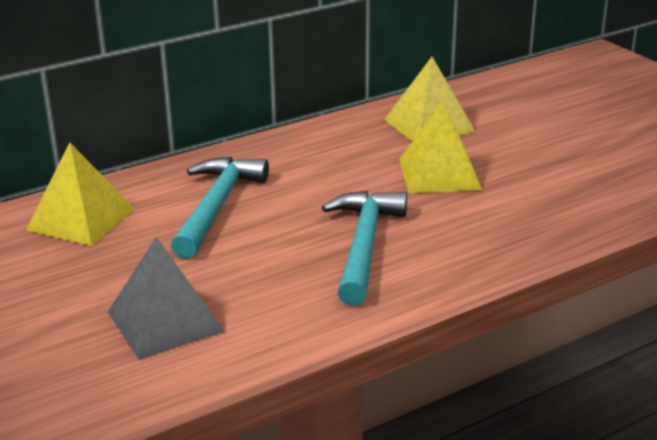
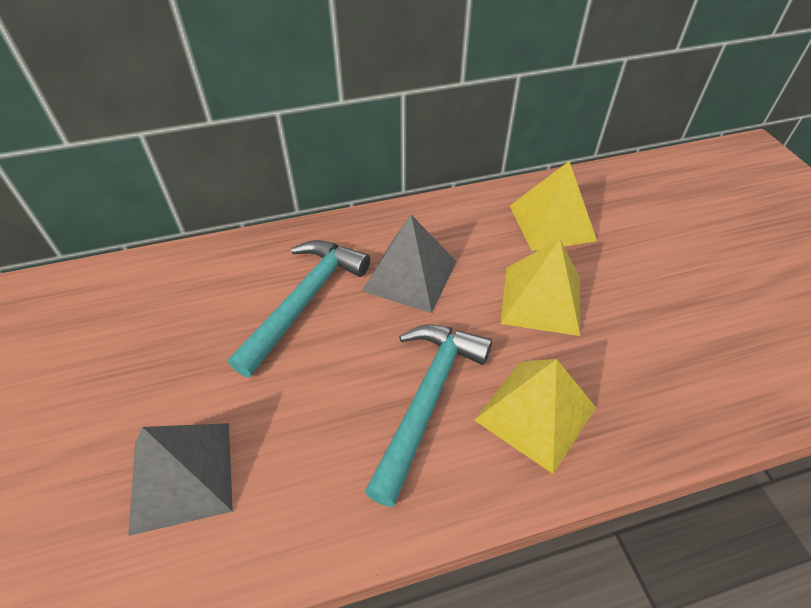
camera: 15 degrees right, 20 degrees up
(81, 219) = (176, 291): yellow pyramid -> yellow pyramid (535, 413)
(310, 176) = (410, 276): none -> grey pyramid

